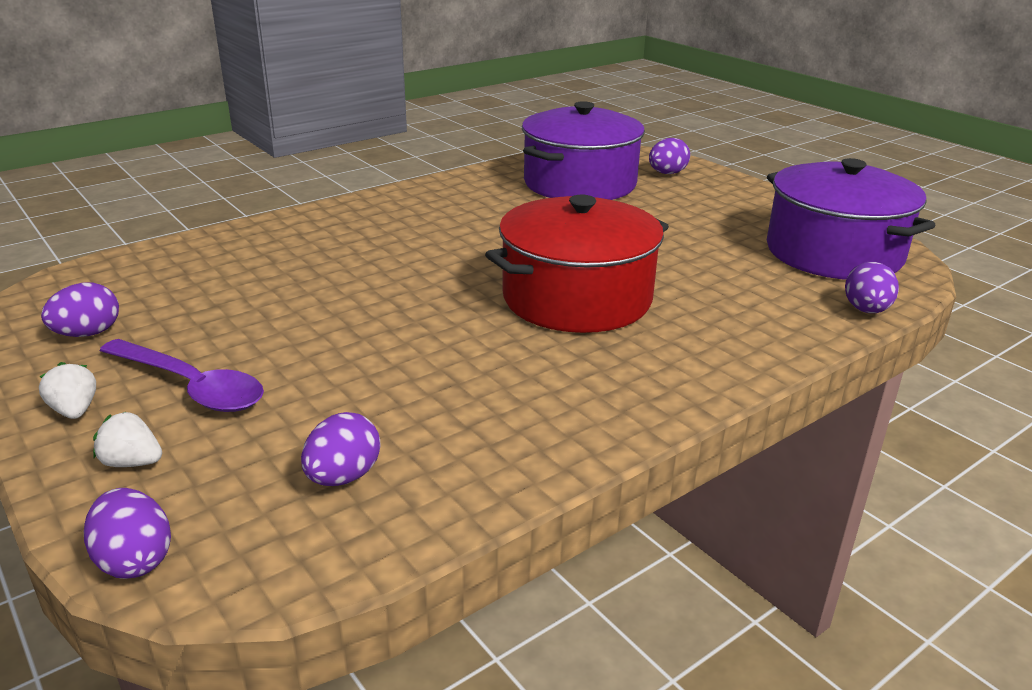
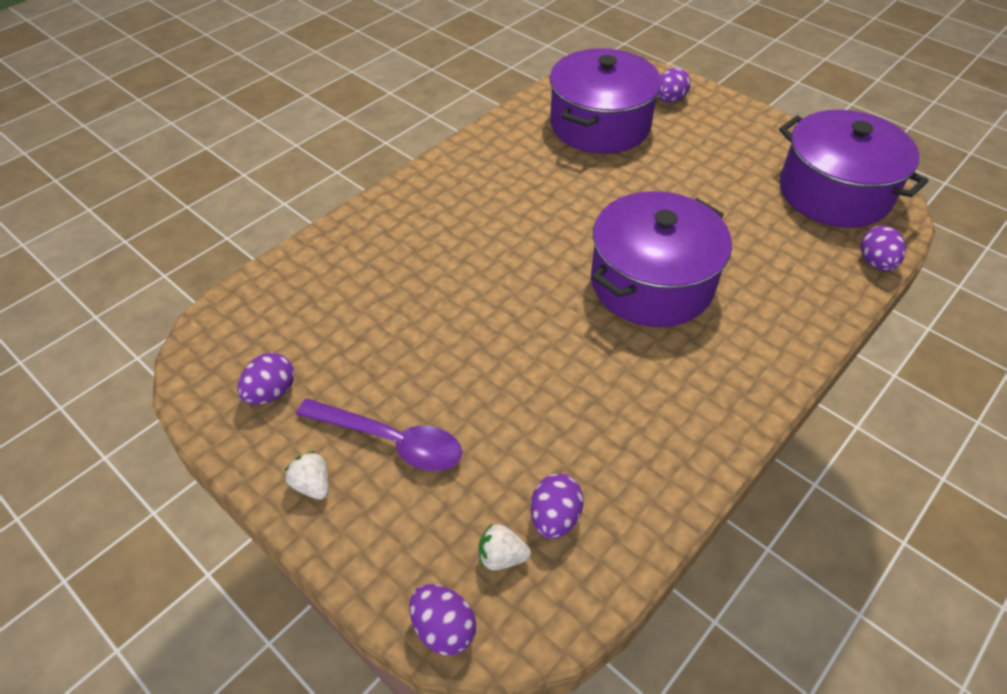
camera: 10 degrees left, 20 degrees up
(132, 462) = (389, 532): white strawberry -> white strawberry (501, 556)
(577, 298) = (651, 283): red pot -> purple pot

